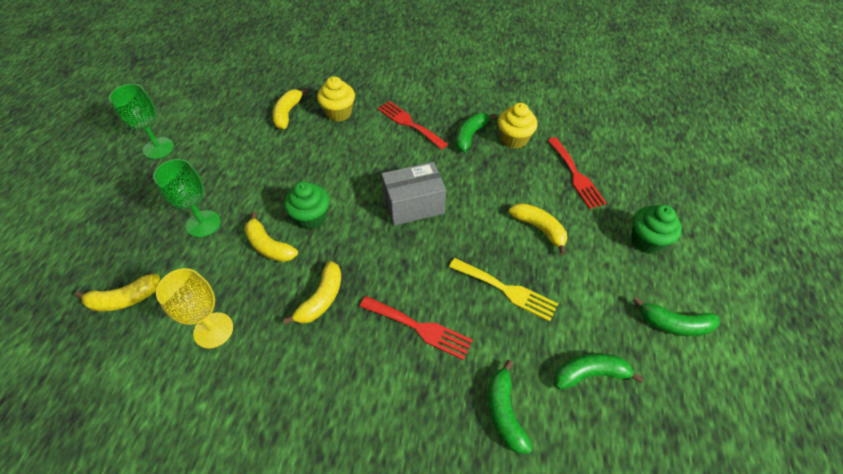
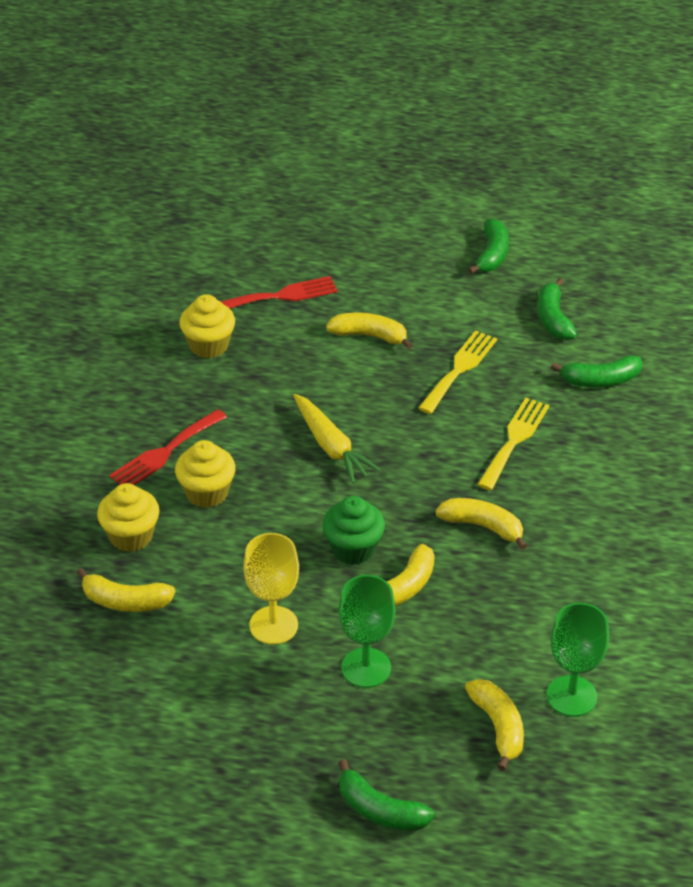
camera: 90 degrees left, 10 degrees down
(158, 148) = (199, 764): green goblet -> green goblet (571, 696)
(213, 330) = (535, 623): yellow goblet -> yellow goblet (273, 625)
(372, 143) = (207, 493): none -> yellow cupcake
(413, 205) = (331, 446): grey box -> yellow carrot
(419, 328) = (514, 440): red fork -> yellow fork
(470, 136) = (198, 388): green banana -> green banana (380, 810)
(539, 229) = (369, 336): yellow banana -> yellow banana turned 60 degrees clockwise
(646, 240) = (385, 254): green cupcake -> none

